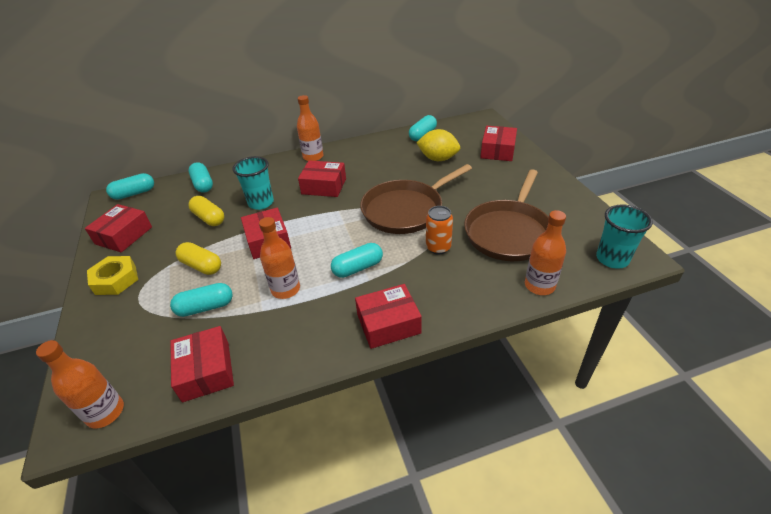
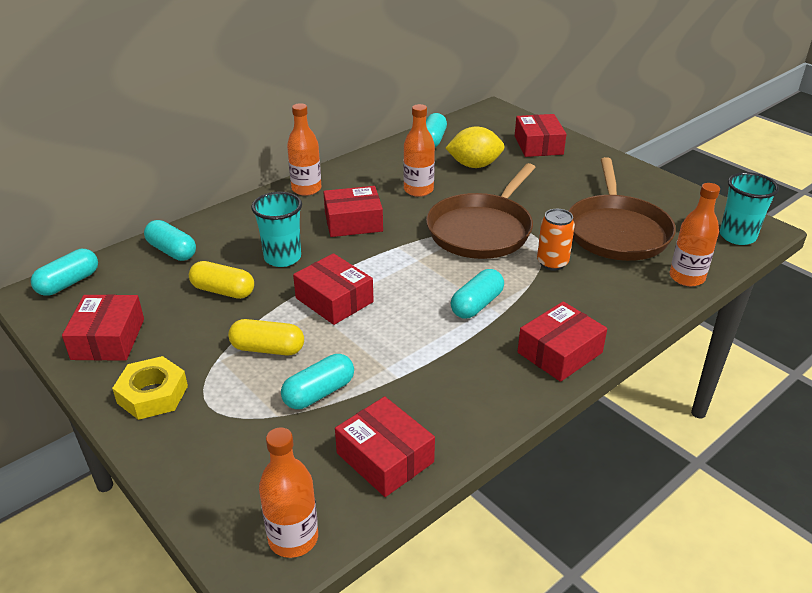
camera: 25 degrees left, 5 degrees down
(286, 289) = (407, 348): orange bottle -> orange bottle (418, 190)

